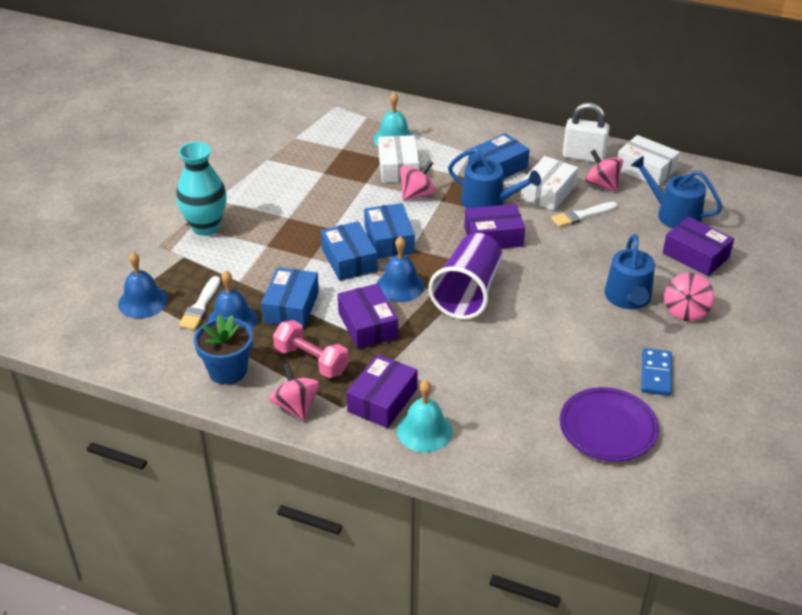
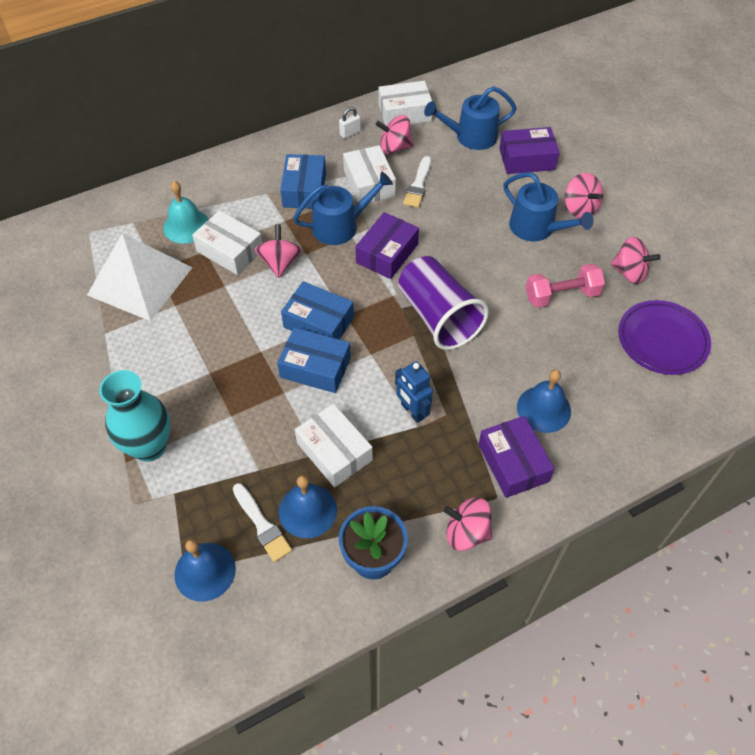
camera: 50 degrees left, 15 degrees up
(291, 307) = (334, 451): blue box -> white box
(311, 361) = (419, 483): pink dumbbell -> pink dumbbell (561, 295)
(324, 148) = (140, 281): none -> white pyramid
(367, 325) = (412, 411): purple box -> blue robot
(400, 286) = (385, 355): blue bell -> blue bell (543, 409)
(424, 431) = (572, 458): turquoise bell -> none
(583, 156) = (350, 133): white padlock -> white padlock, size x0.50
(655, 374) = (629, 272): blue domino -> pink spinning top

